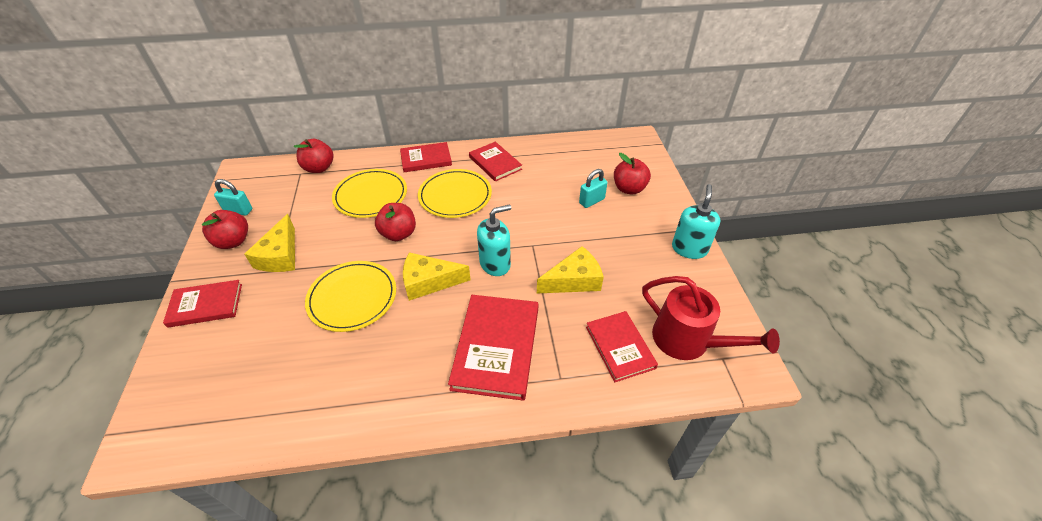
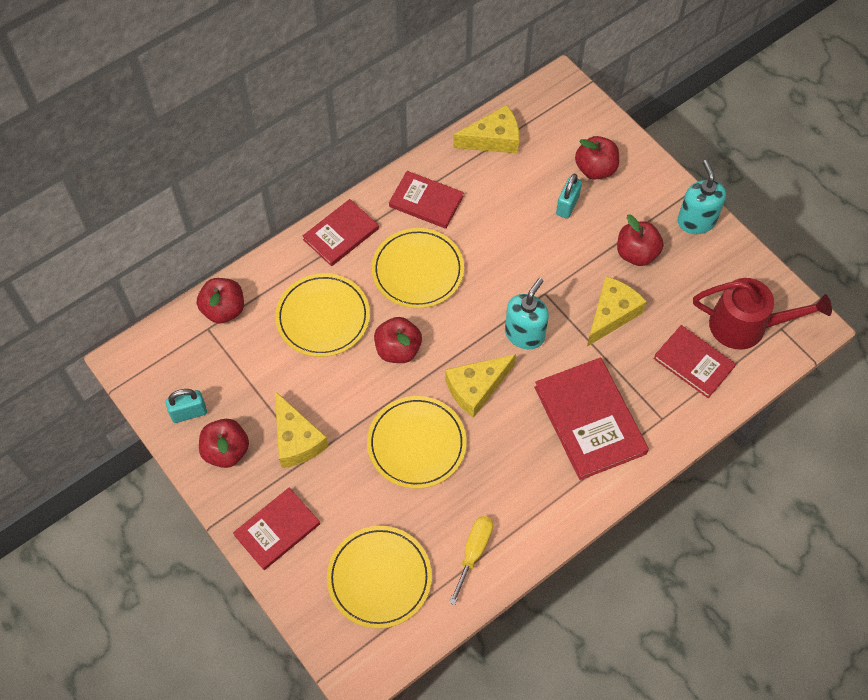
camera: 30 degrees left, 15 degrees up
(230, 379) = (379, 578): none -> yellow plate
(315, 401) = (474, 552): none -> yellow screwdriver
(568, 149) = (493, 139): none -> yellow cheese
(624, 250) = (636, 253): none -> red apple

